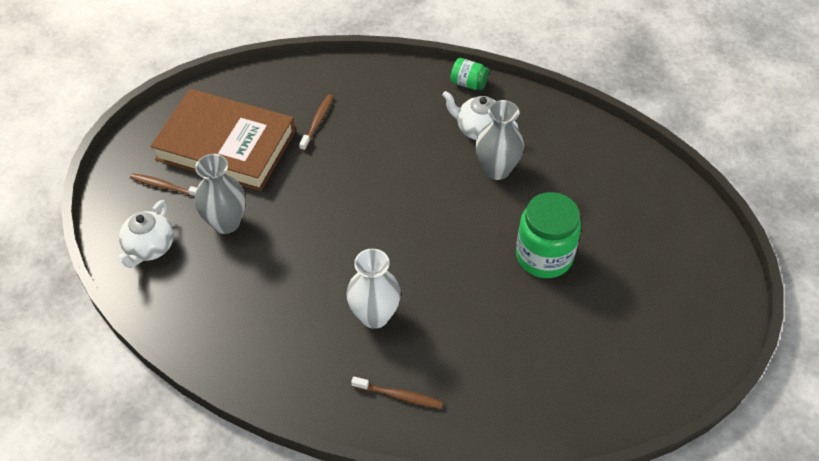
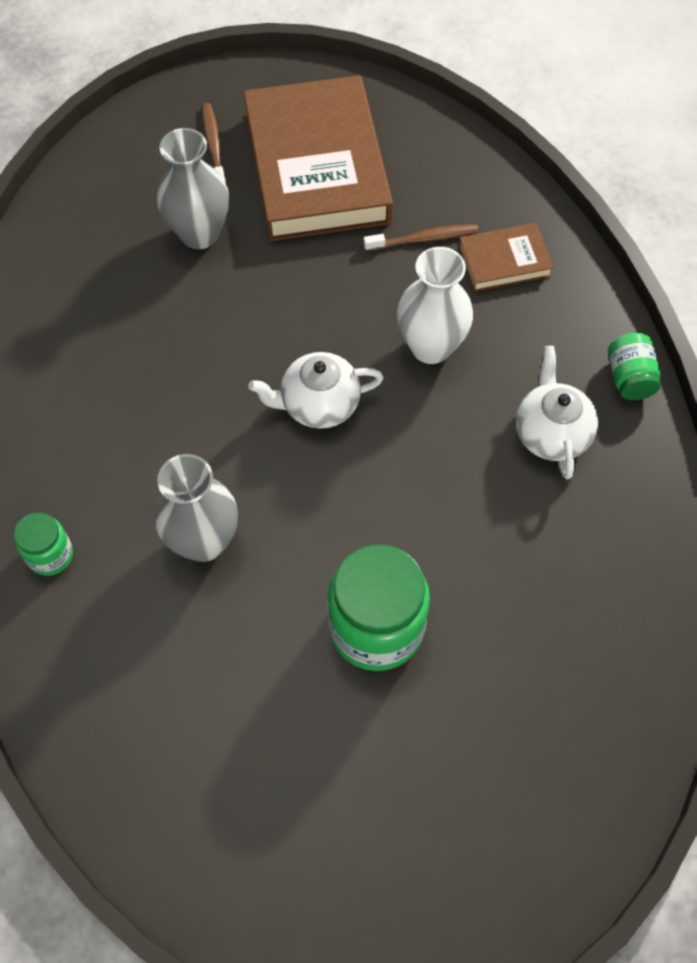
camera: 60 degrees right, 10 degrees up
(149, 248) = (117, 182): white teapot -> white teapot (318, 404)
(360, 96) = (504, 261): none -> brown book
(374, 316) = (154, 466): white vase -> white vase (430, 347)
(399, 396) = (50, 555): brown toothbrush -> green jar
(497, 169) = (493, 492): grey vase -> grey vase (203, 541)

